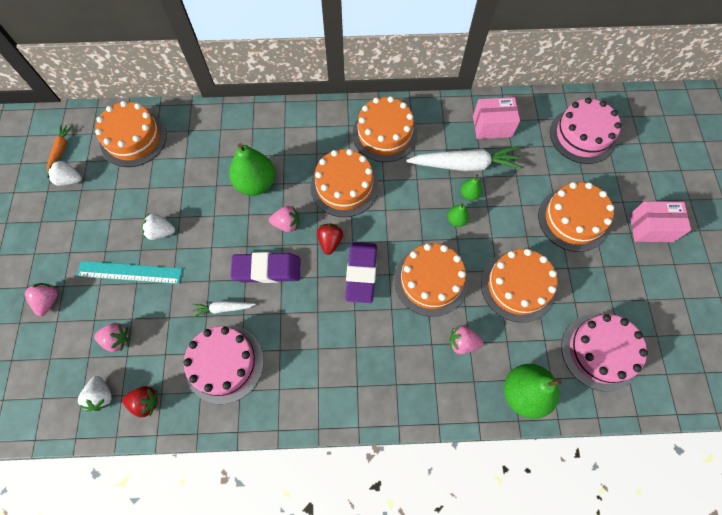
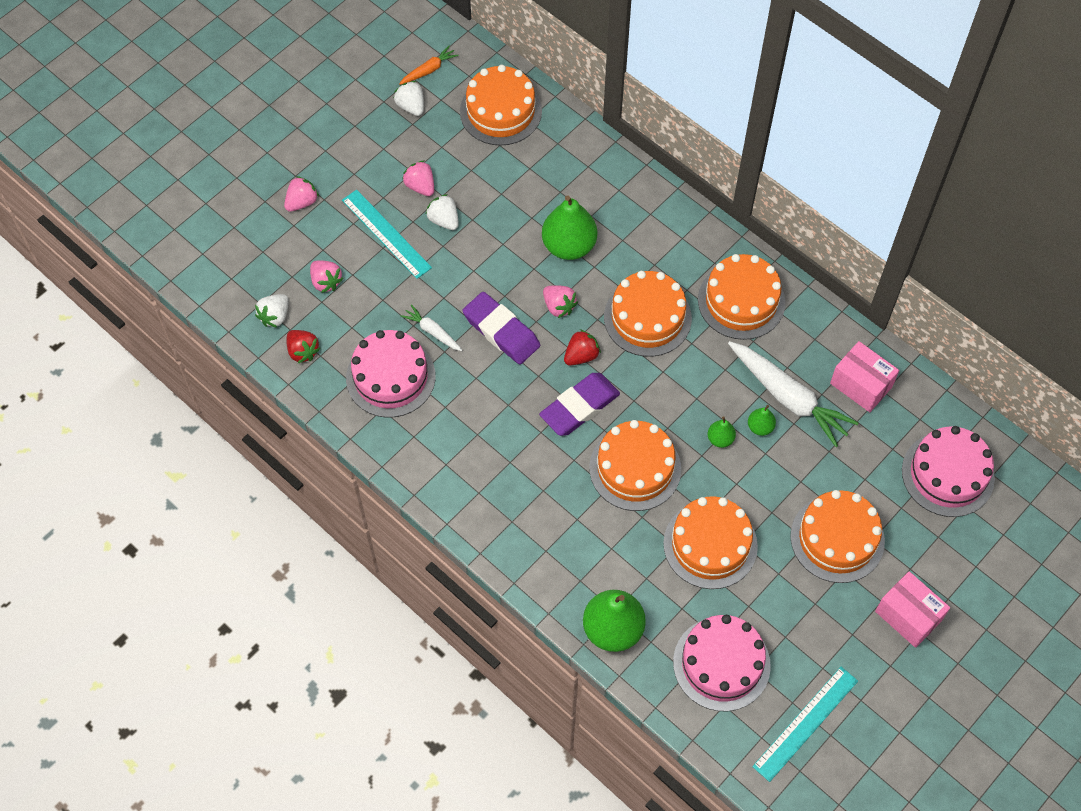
camera: 45 degrees right, 5 degrees down
(462, 343) = (605, 542): pink strawberry -> pink strawberry (420, 186)
(676, 341) = (805, 723): none -> turquoise ruler

